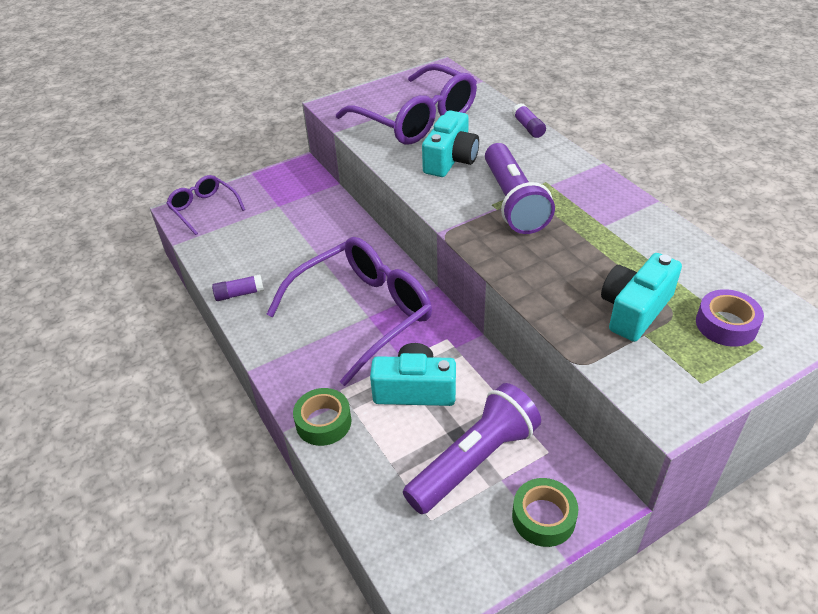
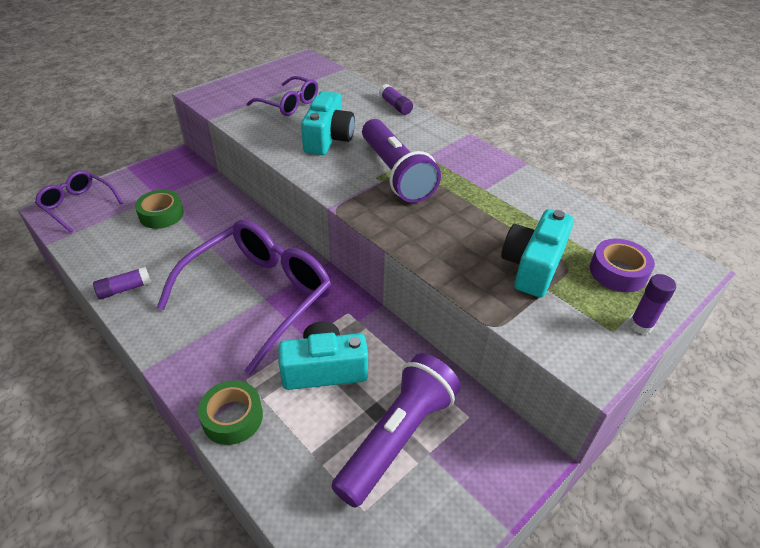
camera: 15 degrees left, 0 degrees up
(417, 119) = (289, 104): purple glasses -> purple glasses, size x0.53
(543, 517) = (478, 488): green tape -> green tape (161, 214)
(733, 380) = (640, 325): none -> purple glue stick

